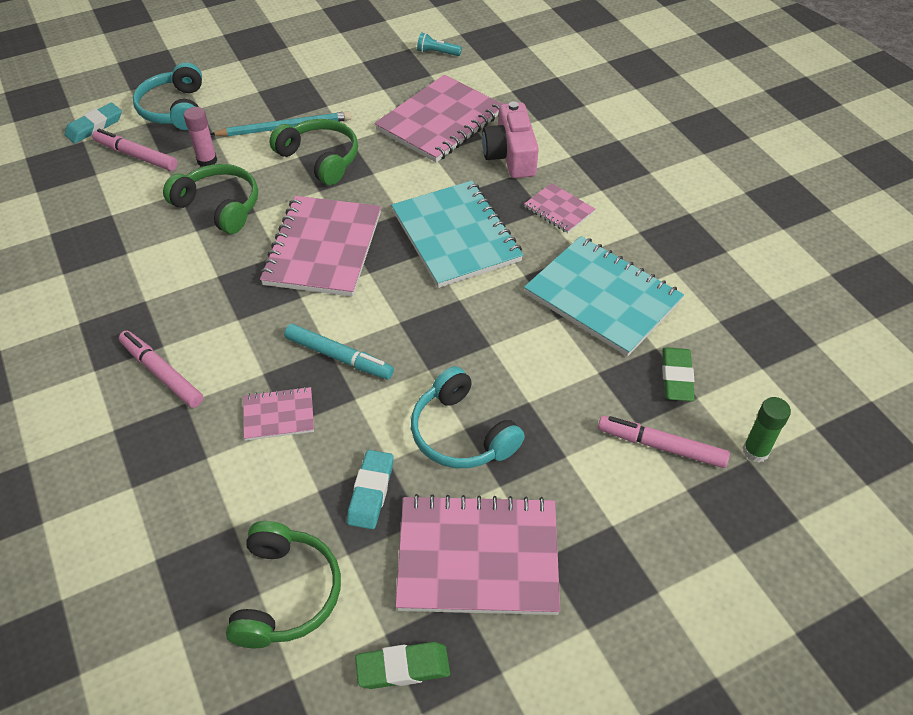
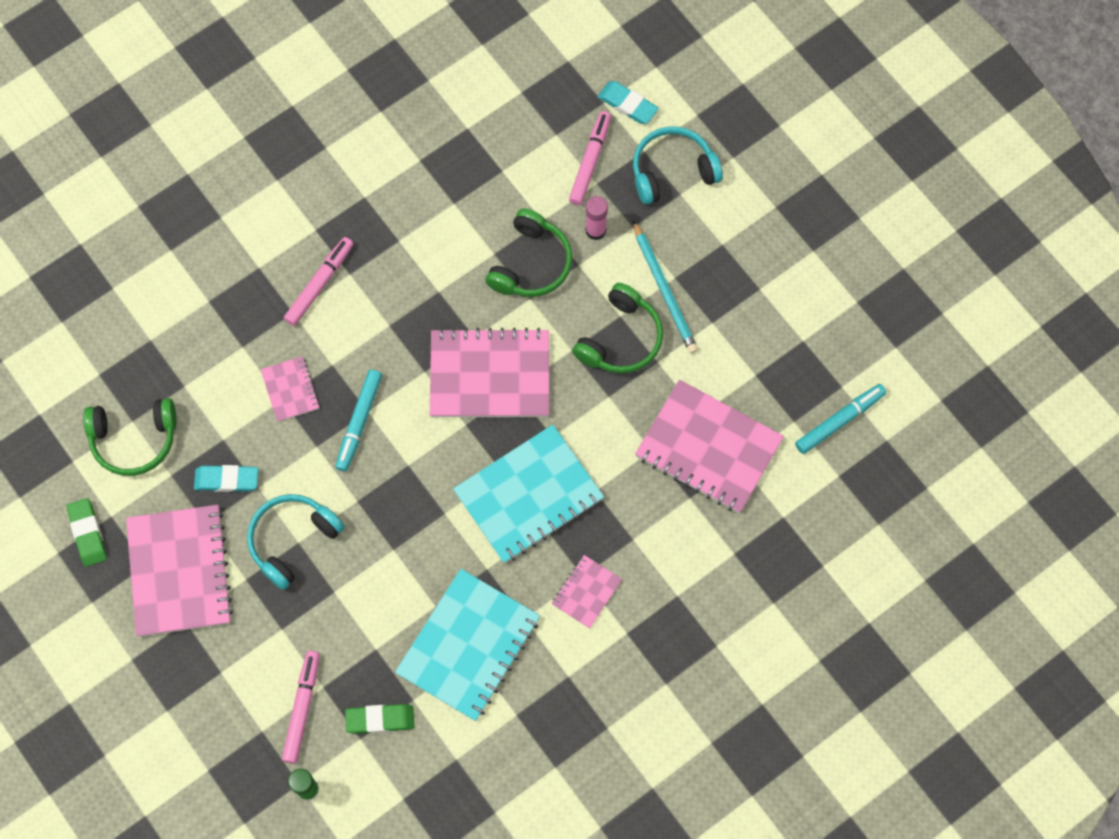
camera: 80 degrees right, 20 degrees up
(437, 53) = (839, 421): turquoise flashlight -> turquoise marker
(510, 155) = (665, 531): pink camera -> none

